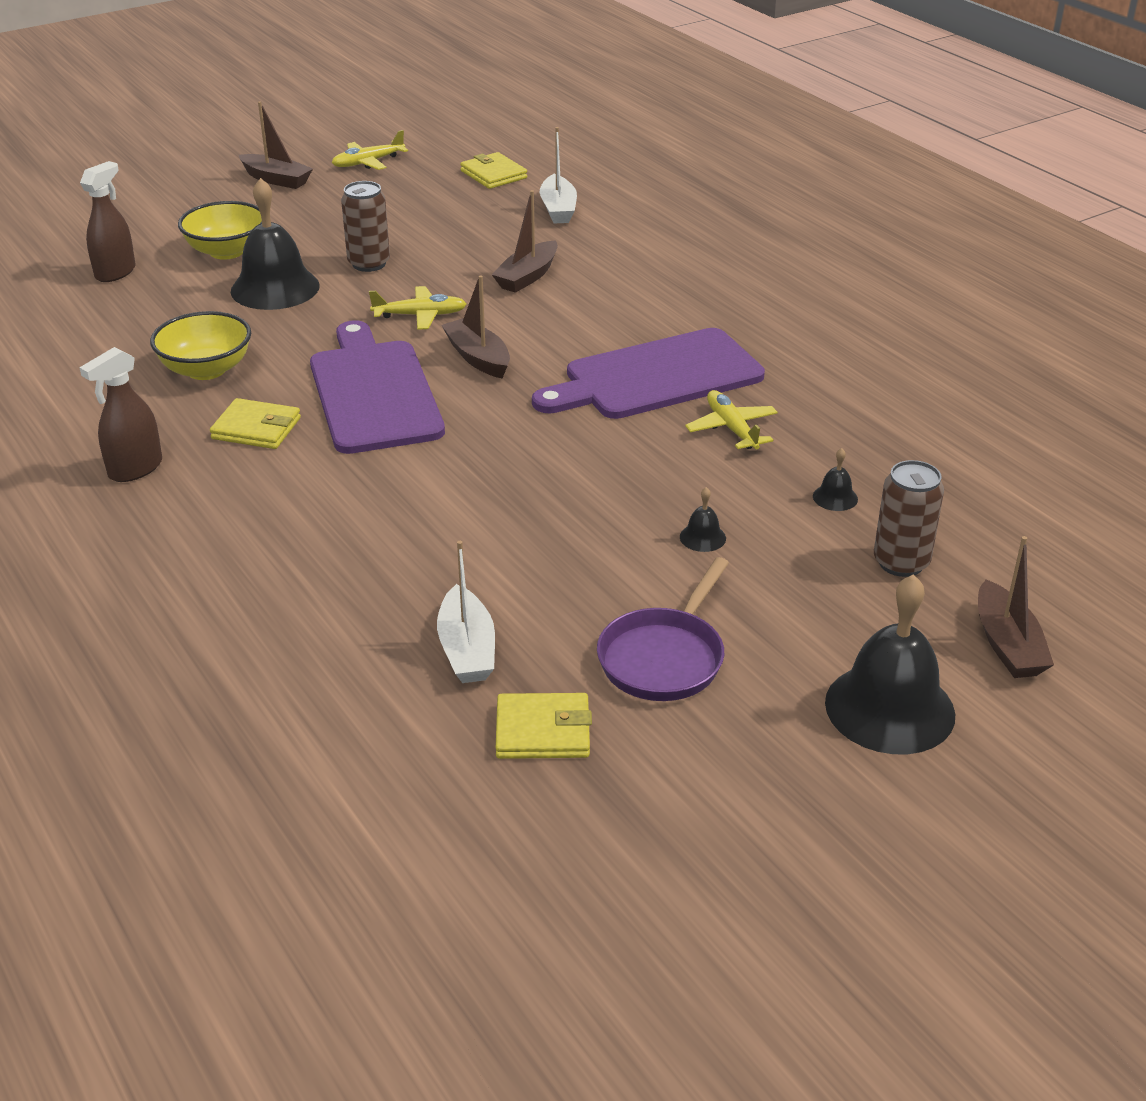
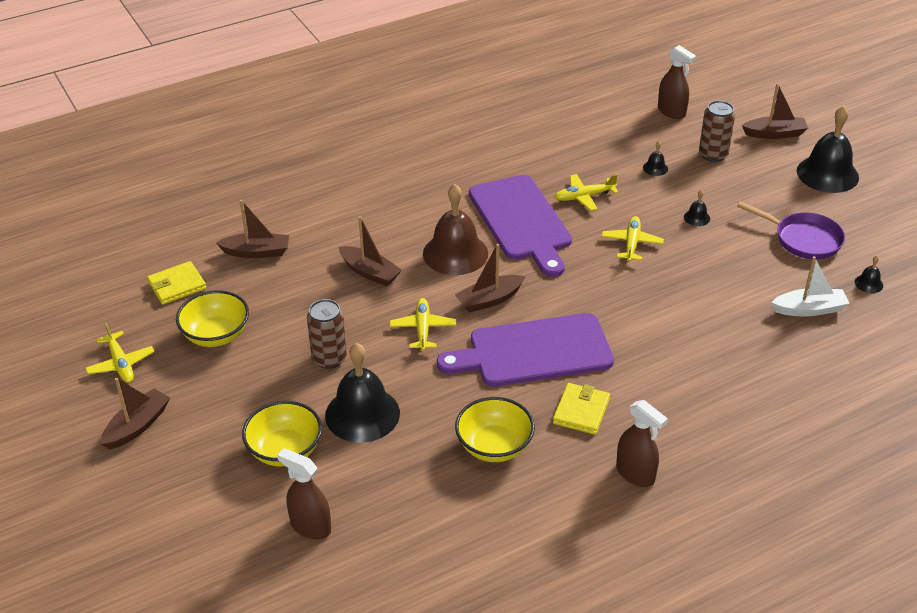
camera: 85 degrees left, 5 degrees up
(411, 201) = (216, 335): none -> yellow bowl
(543, 731) = (868, 283): yellow wallet -> black bell
(558, 209) = (256, 252): white boat -> brown boat
(574, 330) = (455, 253): none -> brown bell
(620, 471) = (631, 243): none -> yellow plane
(1024, 519) = (671, 112): none -> brown spray bottle

